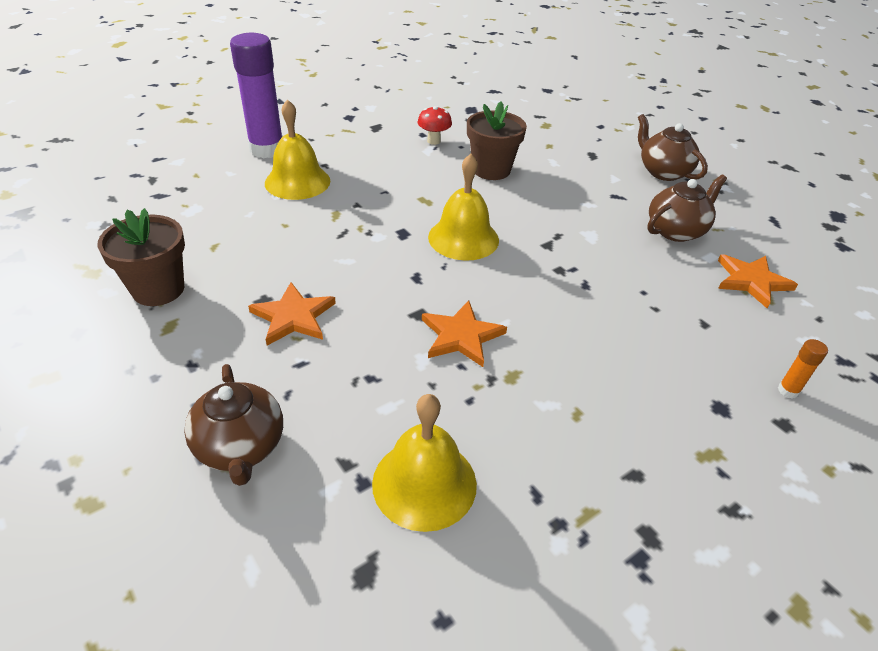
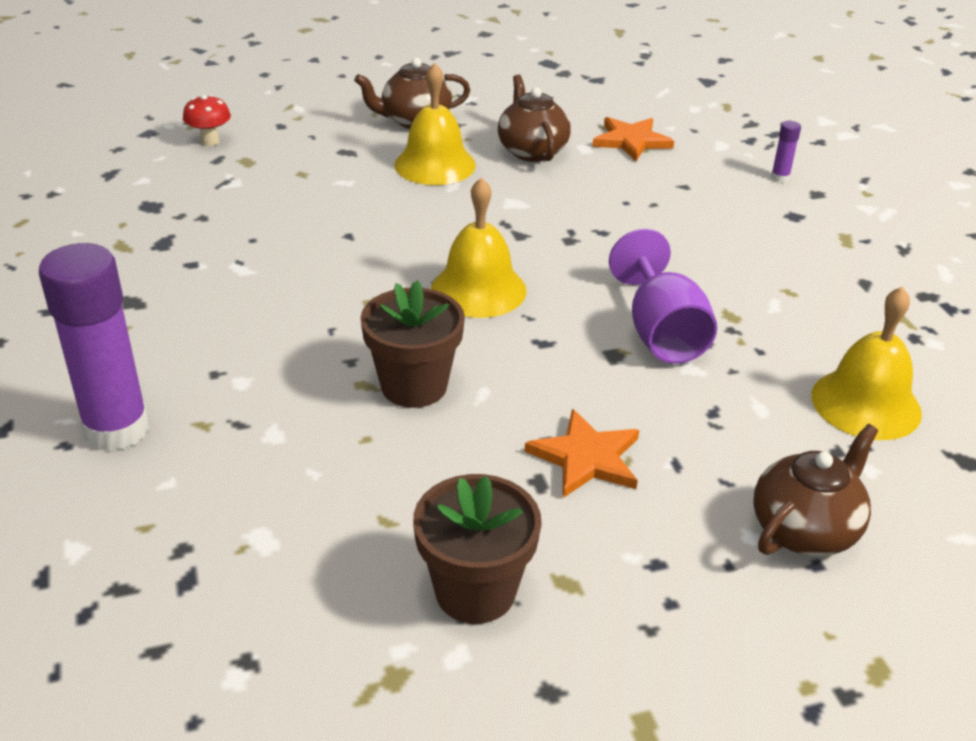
camera: 70 degrees left, 5 degrees down
(240, 447) = (805, 530): brown teapot -> brown teapot turned 45 degrees counterclockwise
(297, 181) = (249, 409): yellow bell -> yellow bell (435, 165)
(434, 141) = (220, 258): red mushroom -> red mushroom (210, 141)
(461, 336) = (661, 333): orange star -> purple goblet
(491, 170) = (333, 231): brown flower pot -> brown flower pot (414, 386)
(788, 391) = (780, 178): orange glue stick -> purple glue stick

